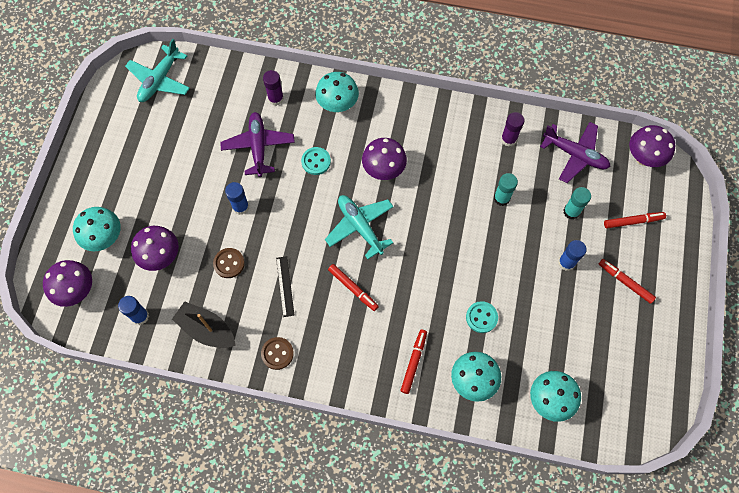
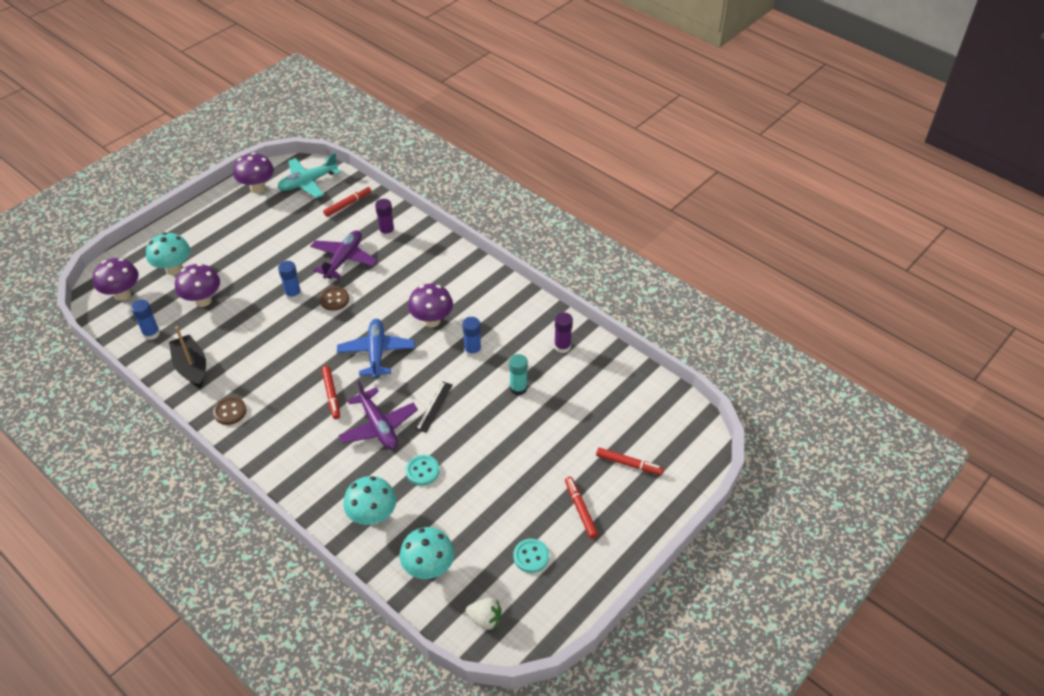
camera: 30 degrees right, 20 degrees down
(229, 263) = (249, 329): brown button -> brown button (334, 299)
(285, 286) = (278, 366): black ruler -> black ruler (434, 406)
(316, 161) = (381, 290): turquoise button -> turquoise button (531, 556)
(337, 105) = (433, 258): turquoise mushroom -> none
(360, 227) = (376, 353): turquoise plane -> blue plane
(413, 362) = (334, 475): red marker -> red marker (348, 204)
(566, 263) = (536, 466): blue glue stick -> blue glue stick (472, 351)
(571, 211) = (575, 428): turquoise glue stick -> none
(575, 155) = (615, 386): purple plane -> purple plane (378, 426)
(621, 417) = (485, 619): none -> white strawberry
(643, 158) = (681, 418): purple mushroom -> purple mushroom (257, 188)

